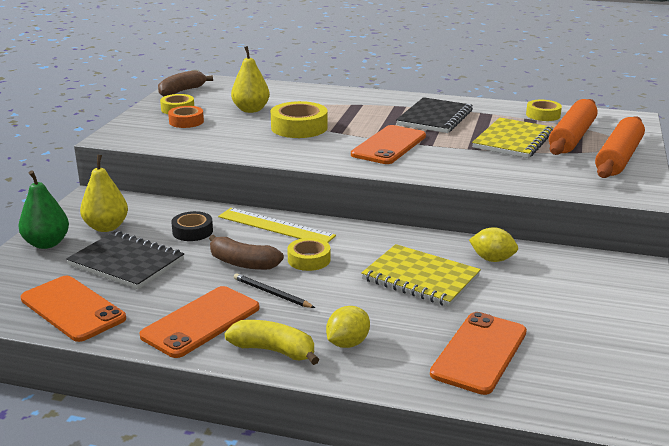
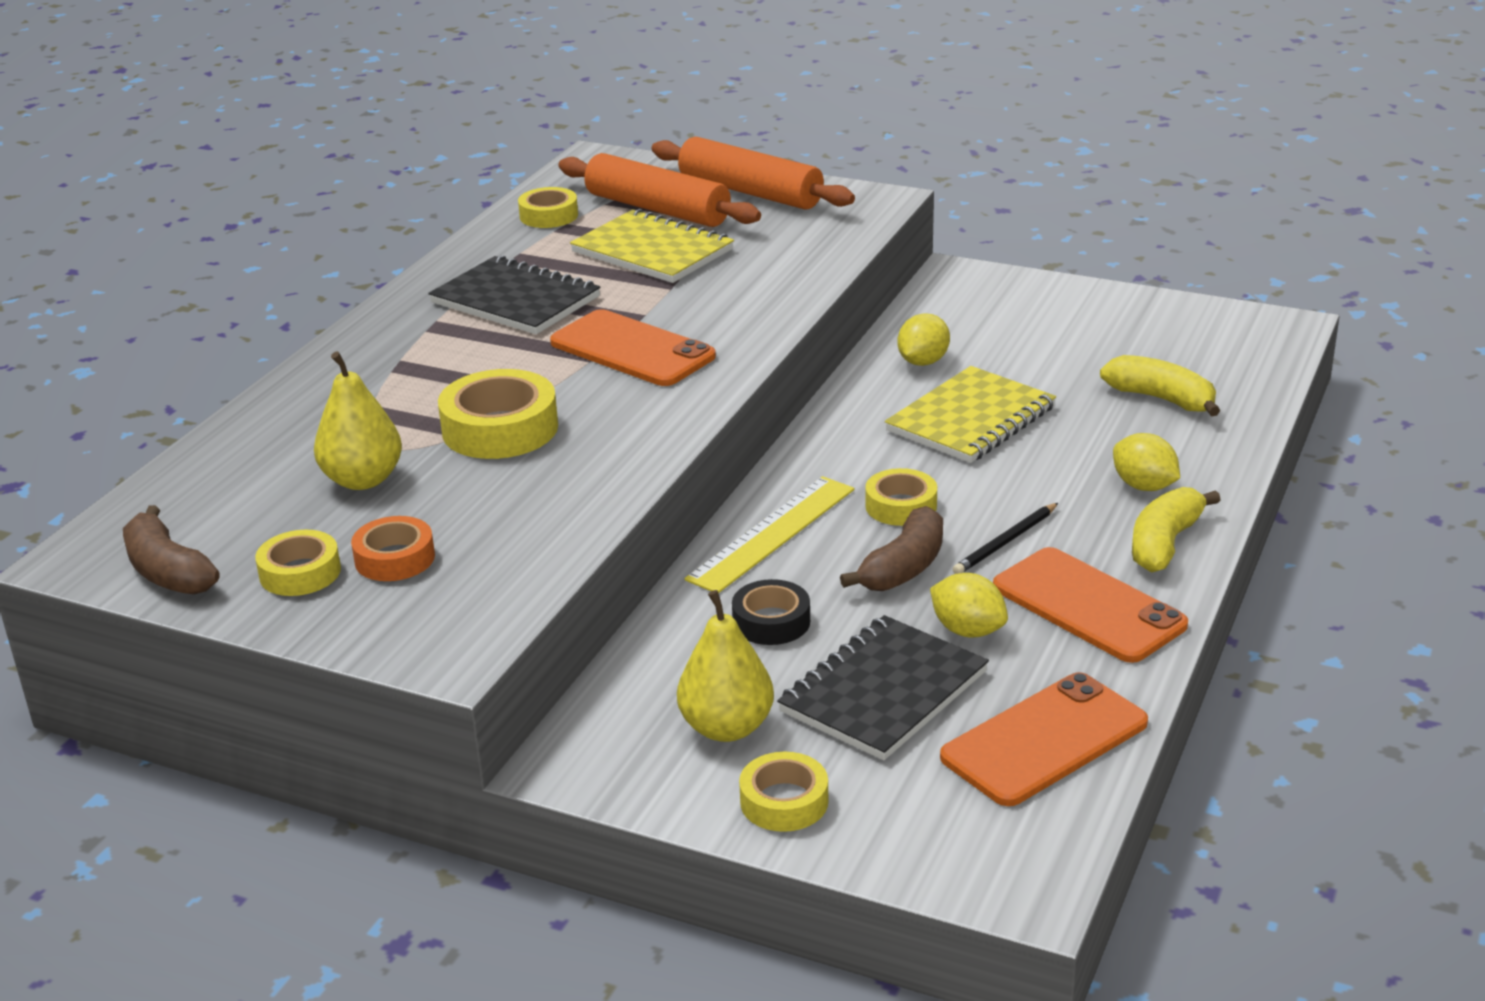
camera: 80 degrees left, 5 degrees up
(47, 243) = (784, 801): green pear -> yellow tape
(179, 284) = (968, 630): none -> yellow lemon
(479, 353) = (1161, 399): orange phone -> yellow banana

